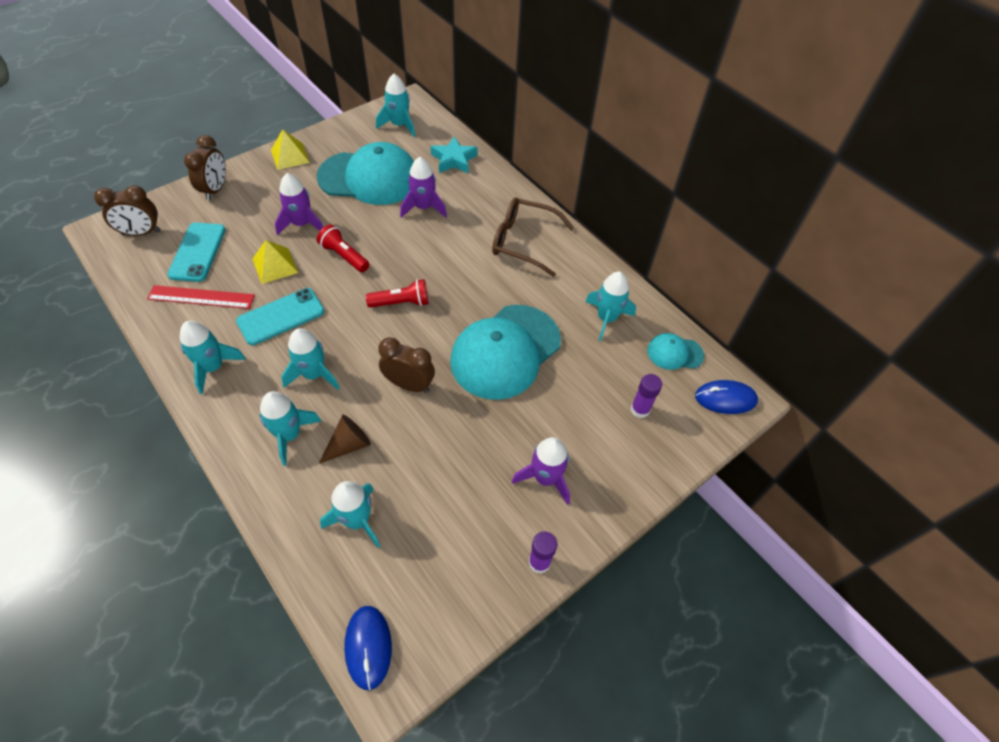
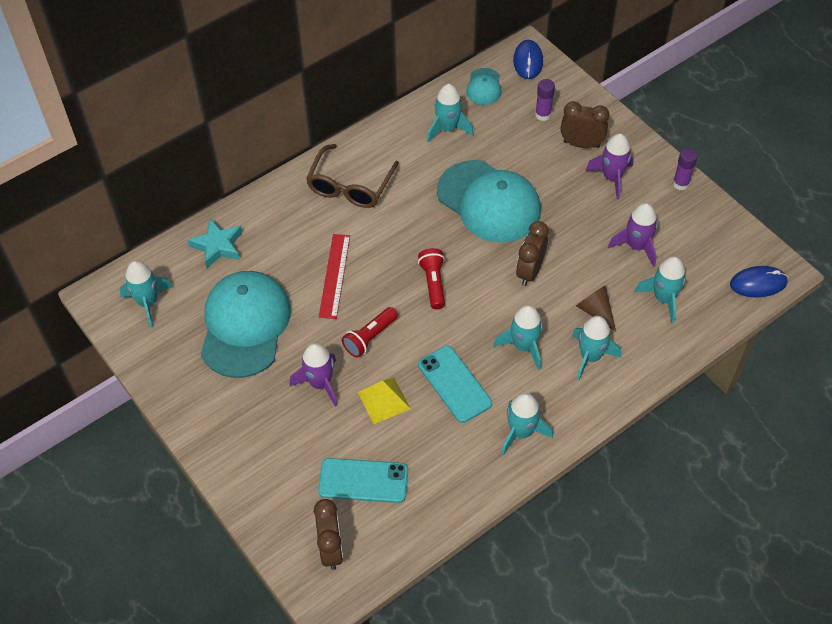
camera: 85 degrees left, 0 degrees up
(201, 297) = (430, 462): red ruler -> red ruler (335, 276)
(215, 189) = (257, 484): brown clock -> brown clock (581, 144)
(290, 156) = (198, 413): yellow pyramid -> none
(424, 207) = (297, 271): purple rocket -> purple rocket (636, 246)

